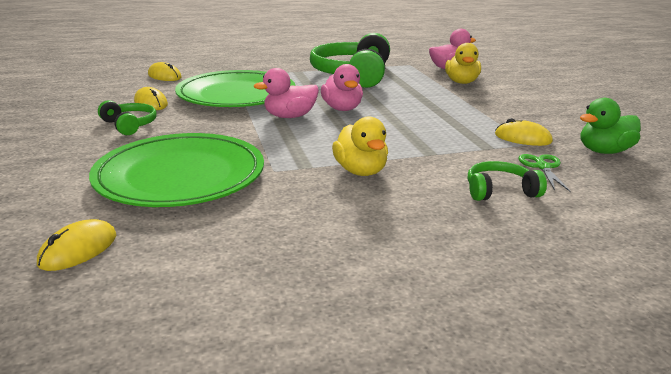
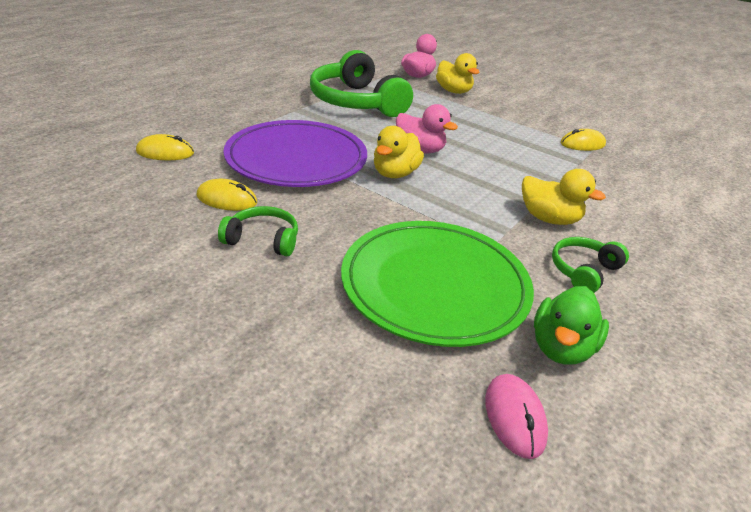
camera: 40 degrees left, 10 degrees up
(78, 249) = (514, 417): yellow mouse -> pink mouse
(236, 94) = (296, 159): green plate -> purple plate
(290, 116) = (395, 173): pink duck -> yellow duck
(500, 191) = (649, 203): green headphones -> green headphones (584, 271)
(542, 167) = (633, 169): green scissors -> none
(604, 151) = (638, 142): green duck -> green duck (561, 348)

